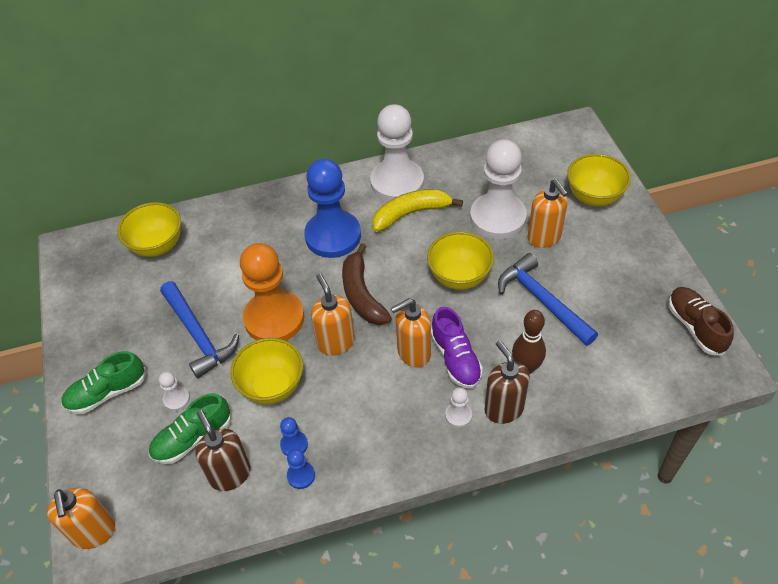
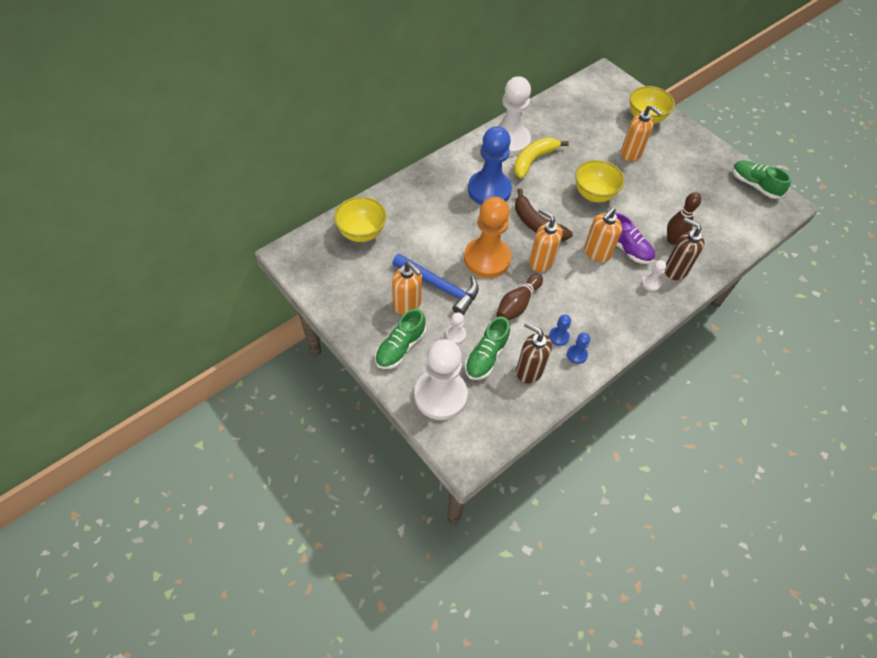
camera: 30 degrees left, 5 degrees up
(94, 532) = (461, 442): orange soap dispenser -> orange soap dispenser (407, 305)
(272, 386) = (517, 304): yellow bowl -> brown bowling pin
(498, 218) = (593, 148): white pawn -> white pawn (440, 395)
(542, 301) = (656, 195): blue hammer -> none
(695, 327) = (754, 185): brown shoe -> green shoe

